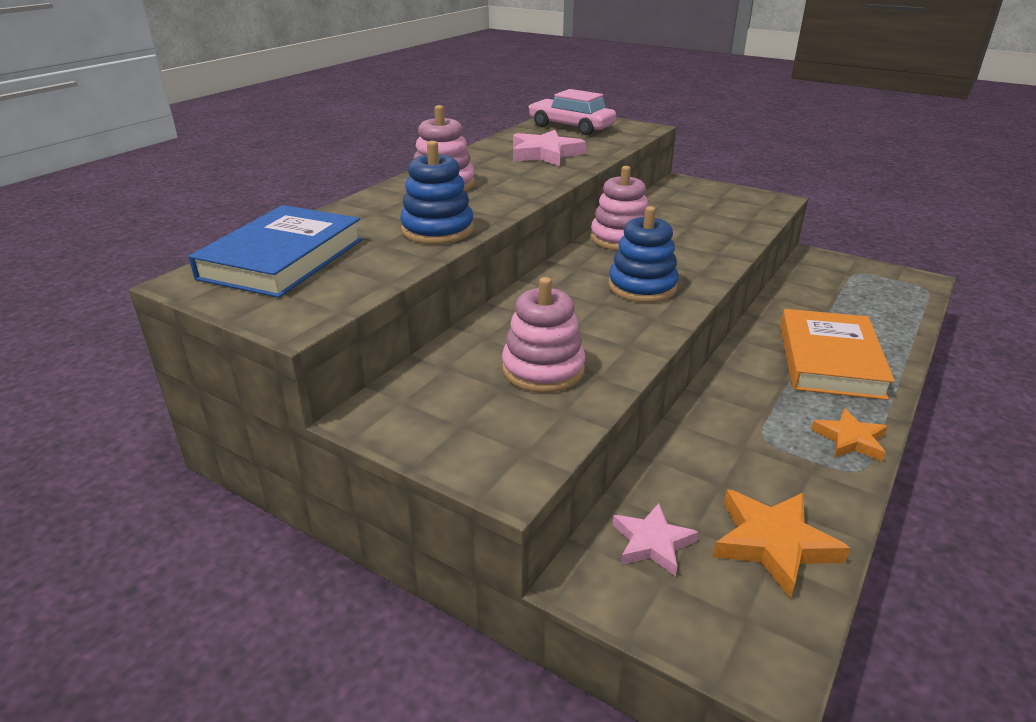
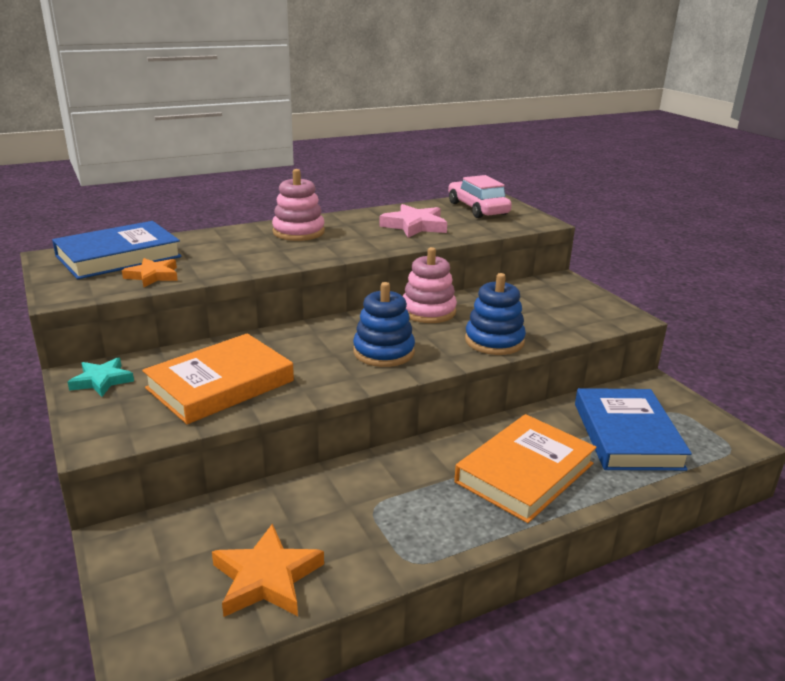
camera: 30 degrees right, 5 degrees down
(407, 413) = (102, 381): none -> turquoise star
(437, 230) = (237, 263): blue stacking toy -> blue stacking toy (494, 341)
(543, 369) = (220, 384): pink stacking toy -> orange book
(652, 543) = (188, 537): pink star -> none
(850, 439) = (442, 538): orange star -> orange star (153, 276)
(852, 303) = (627, 435): none -> blue book

